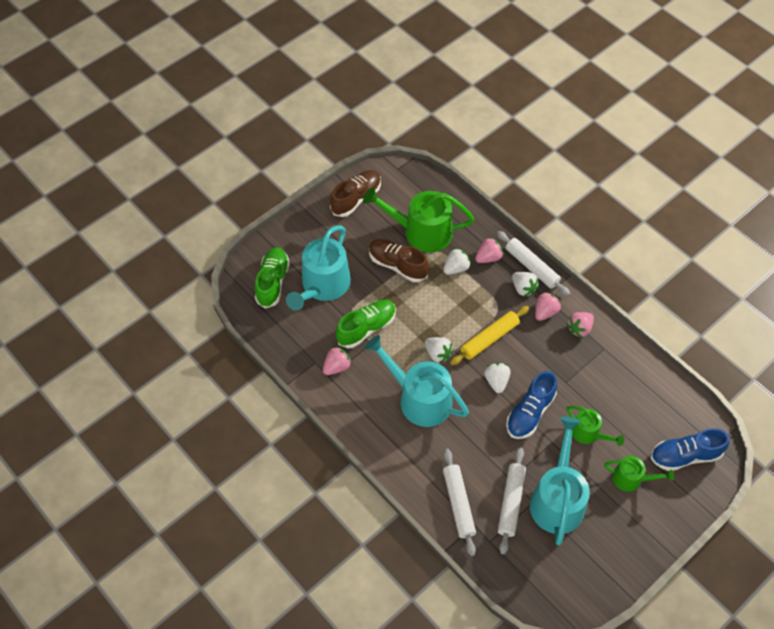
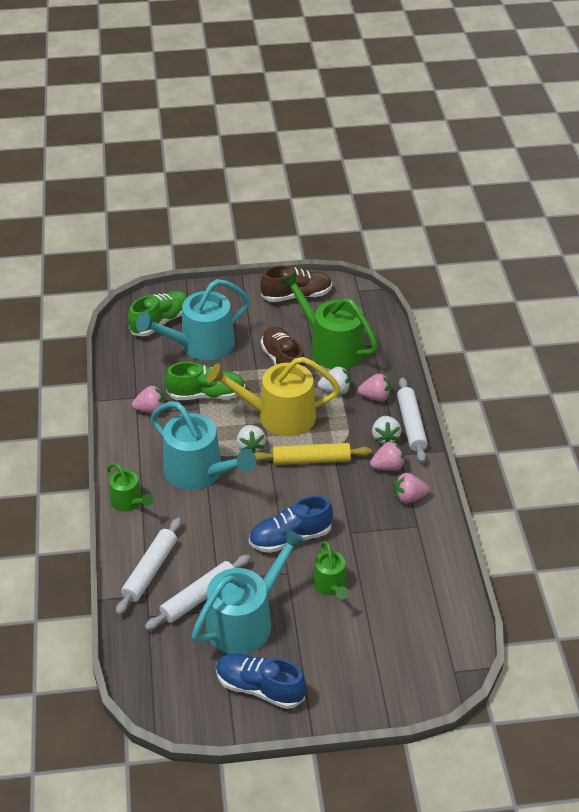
camera: 35 degrees right, 15 degrees down
(420, 399) = (198, 472): turquoise watering can -> turquoise watering can turned 150 degrees clockwise
(435, 315) = (279, 416): none -> yellow watering can
(496, 381) = (283, 496): white strawberry -> none
(631, 478) = (336, 646): green watering can -> green watering can (129, 502)
(685, 455) = (412, 659): blue shoe -> blue shoe (259, 688)

